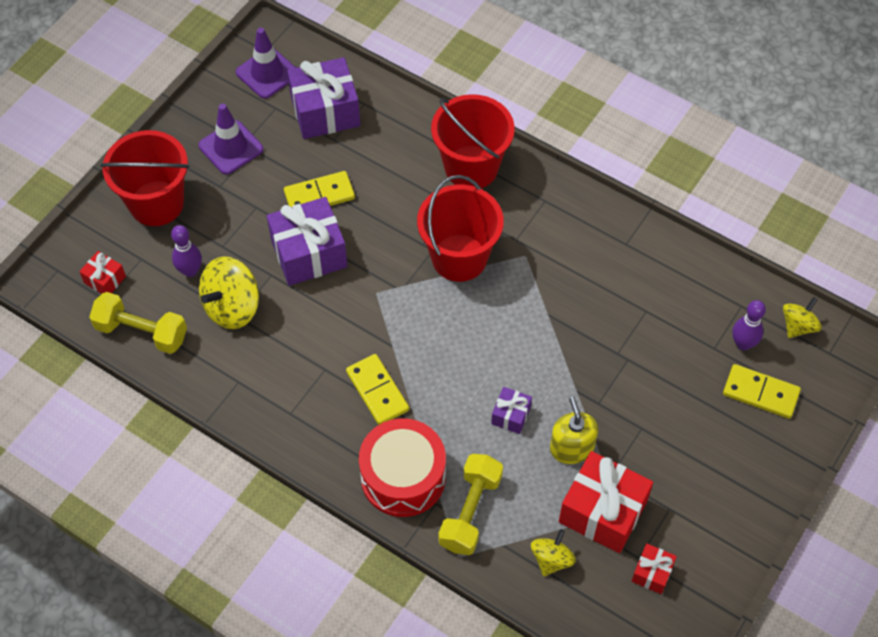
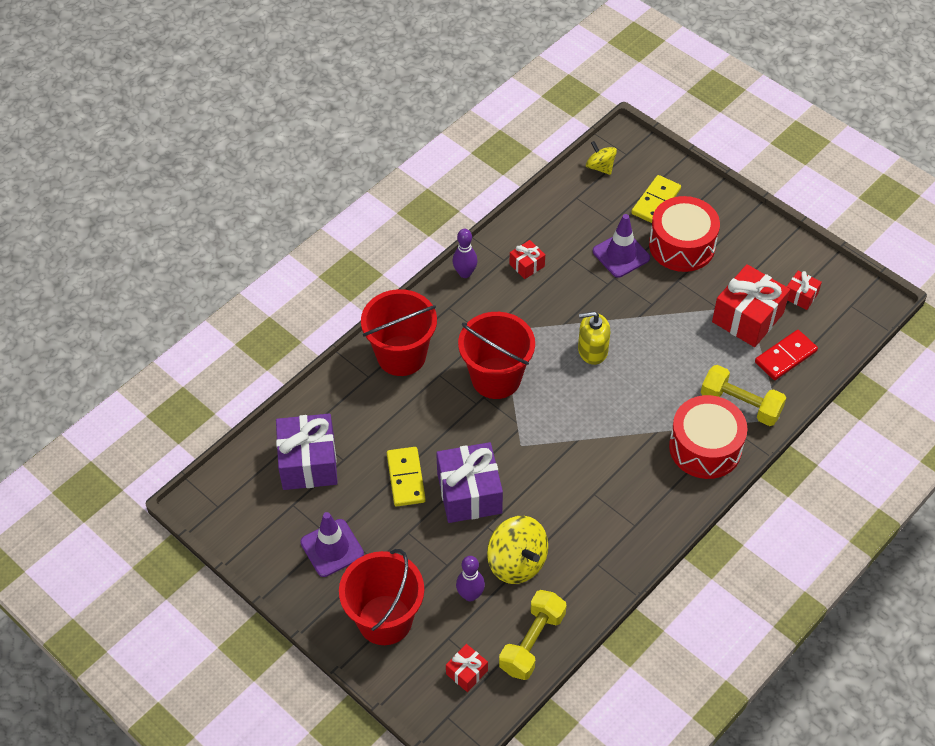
camera: 80 degrees left, 5 degrees down
(267, 73) = (247, 508): purple traffic cone -> purple traffic cone (621, 255)
(377, 391) = (621, 456): yellow domino -> none
(511, 415) = (656, 364): purple gift -> none
(551, 559) = (785, 357): yellow spinning top -> red domino
(571, 448) = (690, 328): yellow soap dispenser -> yellow soap dispenser (592, 350)
(623, 267) = (527, 265): none -> red gift
(697, 428) = (682, 245): none -> red drum
(743, 344) = (611, 203): purple bowling pin -> purple bowling pin (465, 273)

